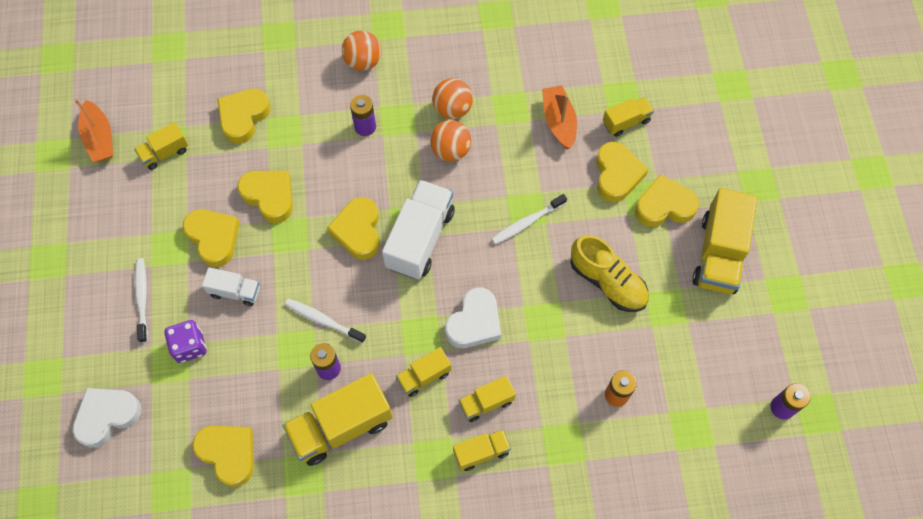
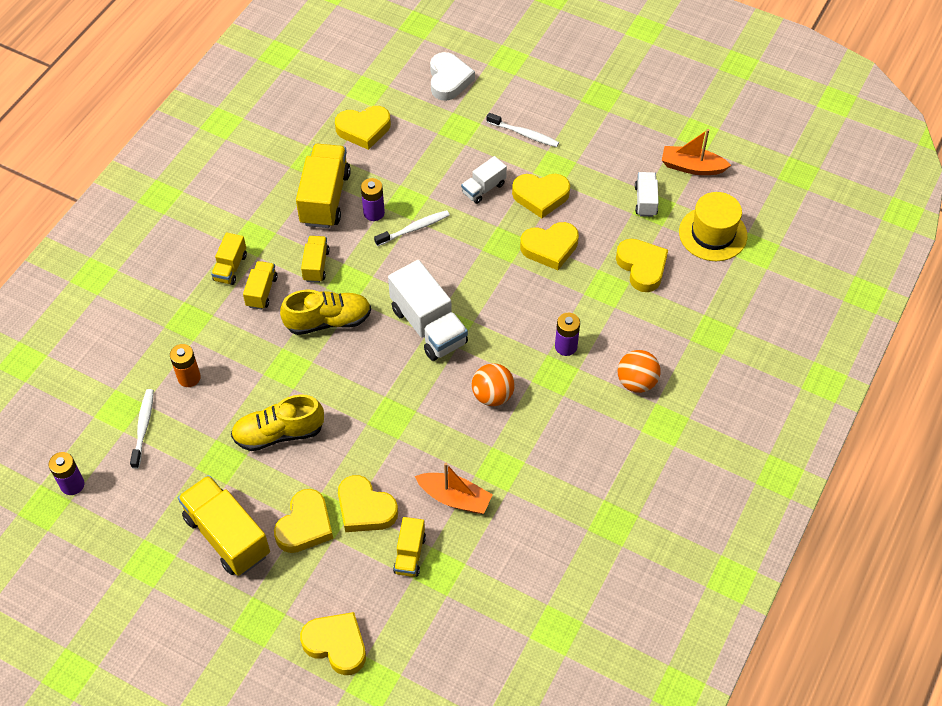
camera: 125 degrees right, 10 degrees down
(165, 153) = (645, 201): yellow truck -> white truck
(171, 85) = (712, 234): none -> yellow hat
(190, 346) = (462, 144): purple dice -> none
(358, 231) = (470, 289): yellow heart -> yellow heart (336, 645)
(452, 109) = (533, 422): orange ball -> none
(474, 322) = (328, 321): white heart -> yellow shoe
(527, 222) = (379, 409): white toothbrush -> white toothbrush (143, 427)

